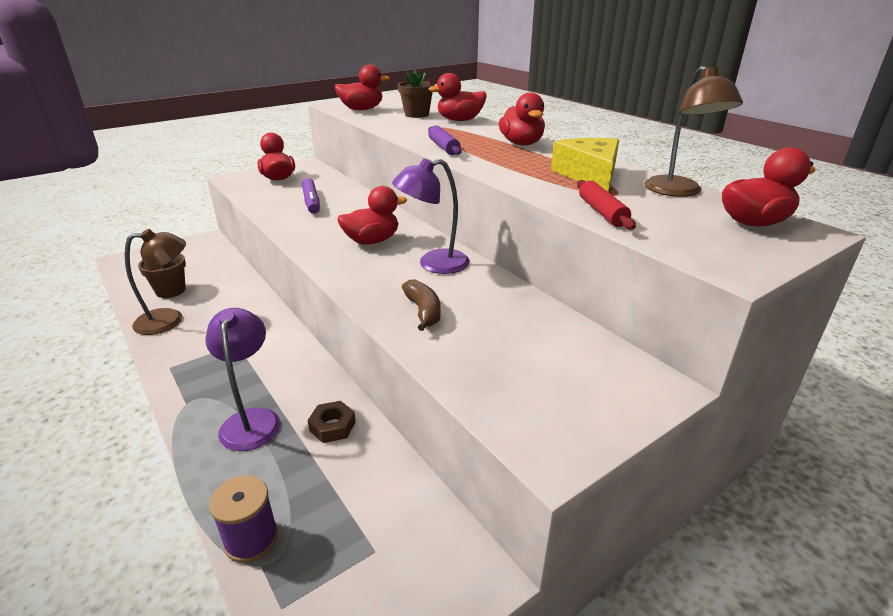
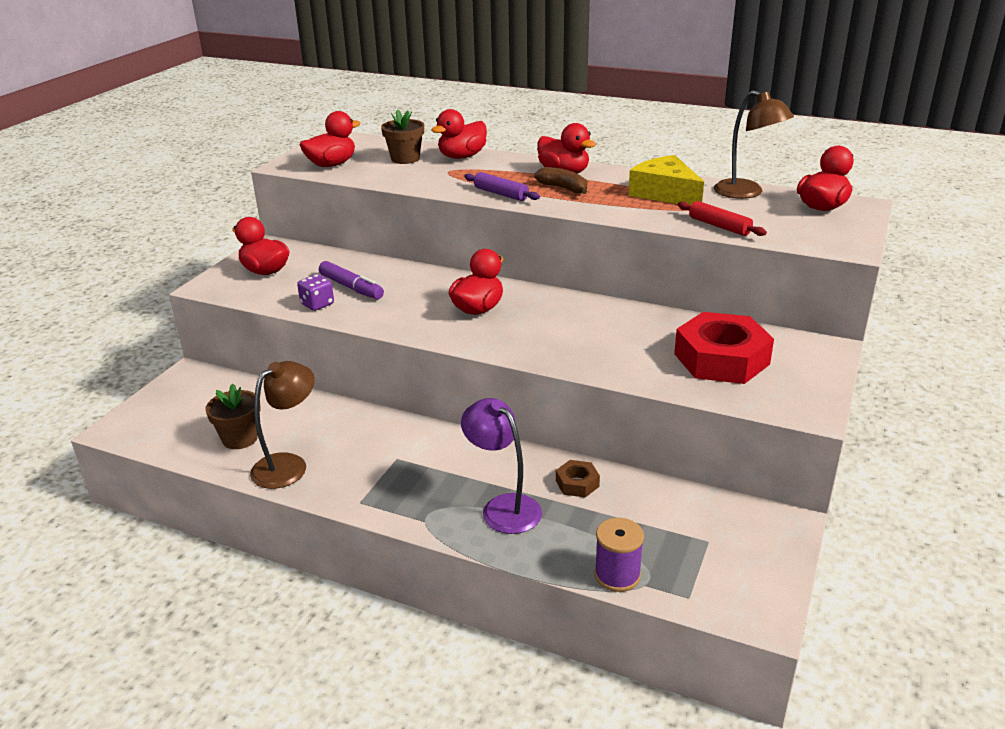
camera: 30 degrees left, 0 degrees up
(273, 206) = (317, 304): none -> purple dice
(423, 311) = (611, 354): brown banana -> brown banana (563, 188)
(433, 264) = (564, 313): purple lamp -> none
(522, 354) = (721, 359): none -> red nut

